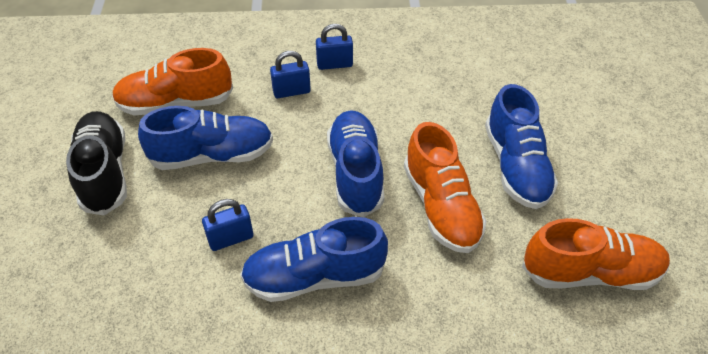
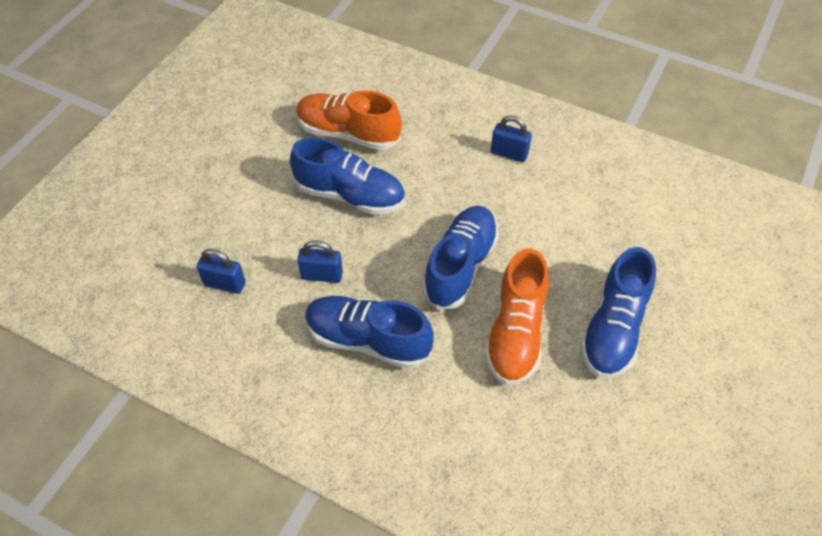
camera: 30 degrees right, 5 degrees up
(105, 172) = (258, 172): black shoe -> none
(291, 91) = (453, 164): blue padlock -> blue padlock (225, 284)
(590, 272) = (611, 459): orange shoe -> none

